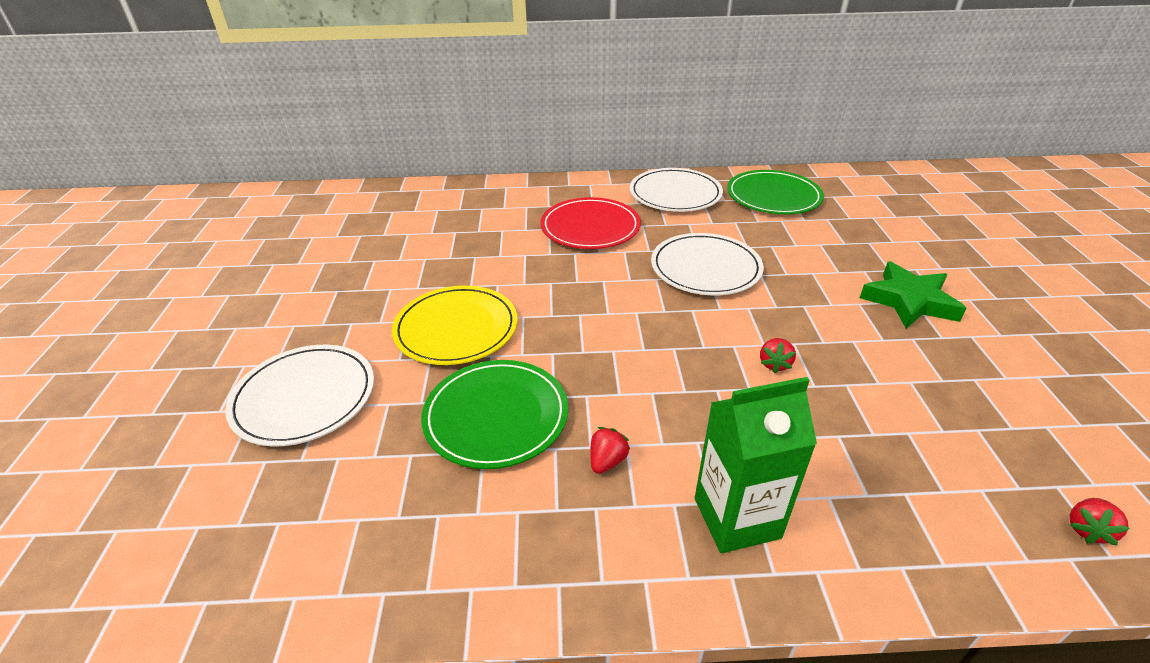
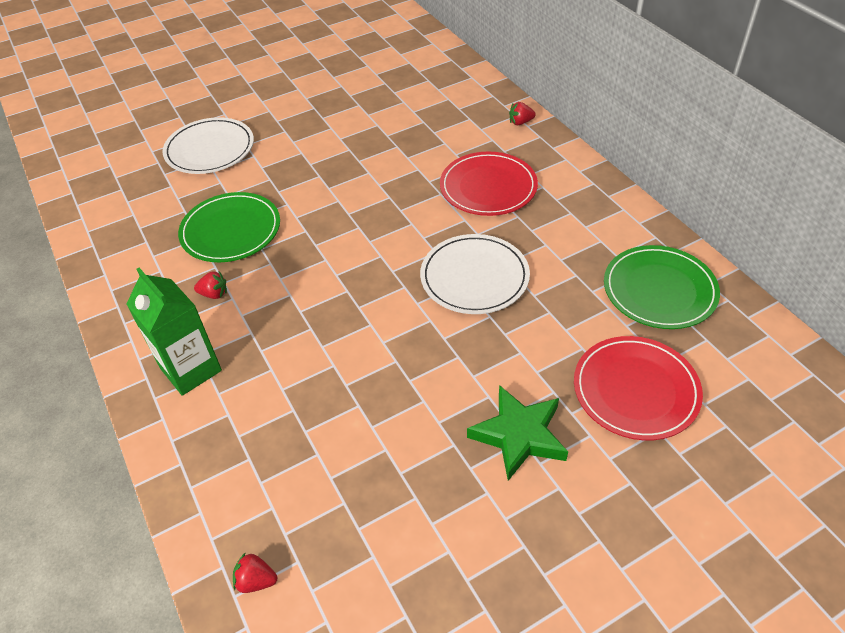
camera: 65 degrees right, 10 degrees up
(456, 328) = (305, 176): yellow plate -> none
(675, 194) = (597, 218): white plate -> none
(774, 364) = (360, 354): red strawberry -> red strawberry (520, 122)
(874, 236) = (635, 390): none -> red plate

